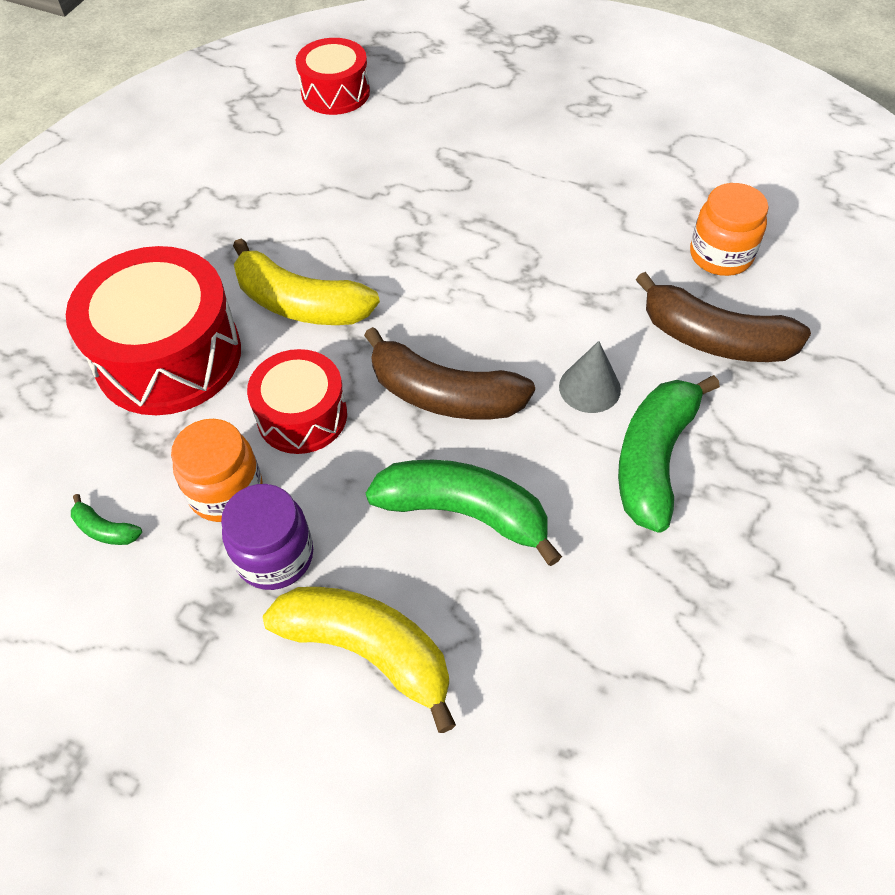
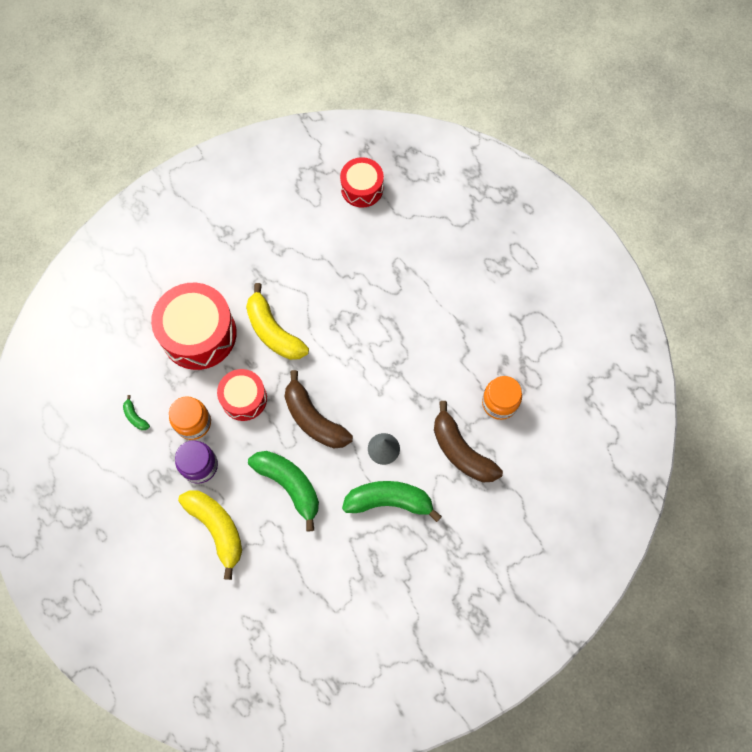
camera: 25 degrees right, 15 degrees up
(654, 459) = (389, 501): green banana -> green banana turned 45 degrees clockwise

